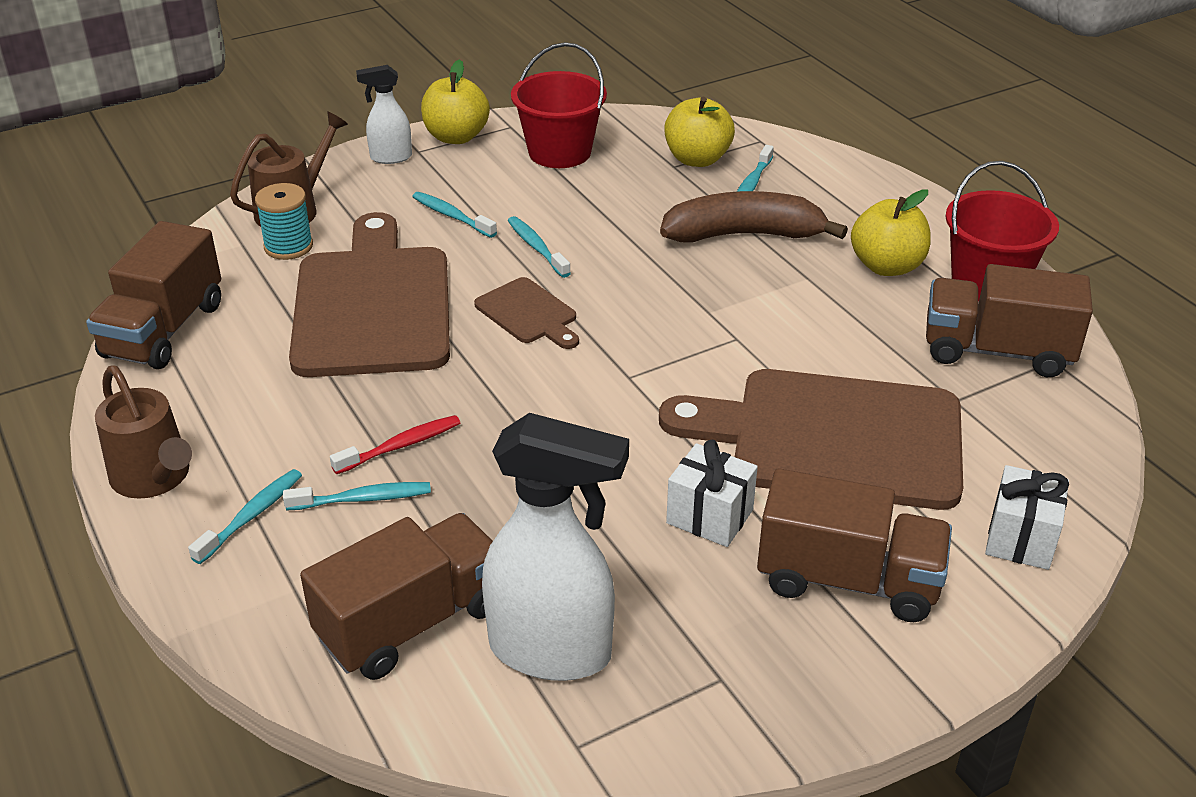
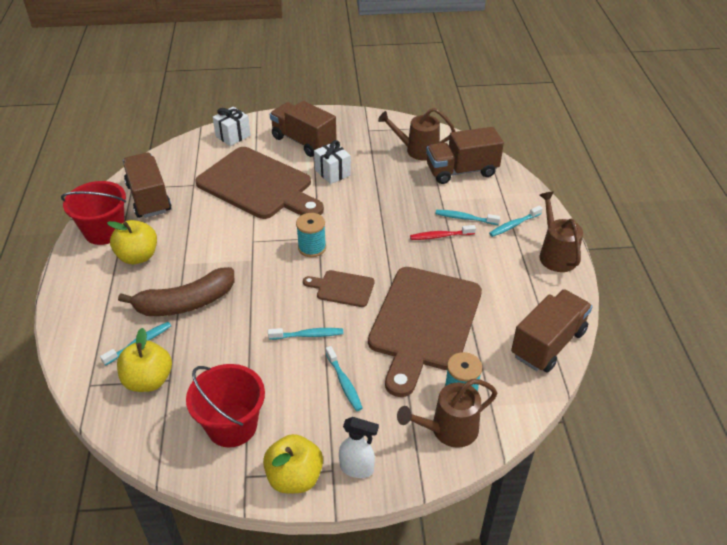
camera: 155 degrees left, 5 degrees up
(529, 313) = (342, 288): brown cutting board -> brown cutting board turned 60 degrees counterclockwise
(536, 247) = (308, 335): turquoise toothbrush -> turquoise toothbrush turned 90 degrees counterclockwise
(552, 652) = (417, 150): white spray bottle -> brown watering can
(626, 356) = (312, 248): none -> turquoise spool
(744, 235) = (185, 303): brown banana -> brown banana turned 45 degrees counterclockwise
(996, 351) = (149, 198): brown truck -> brown truck turned 150 degrees counterclockwise

